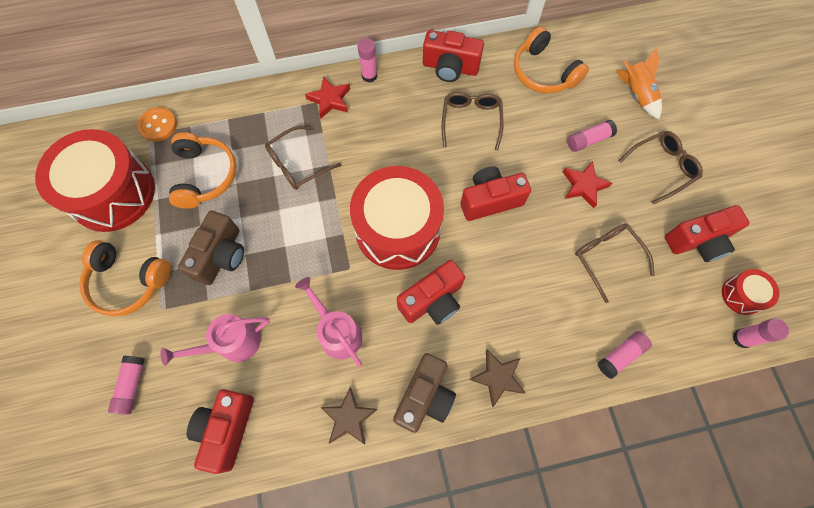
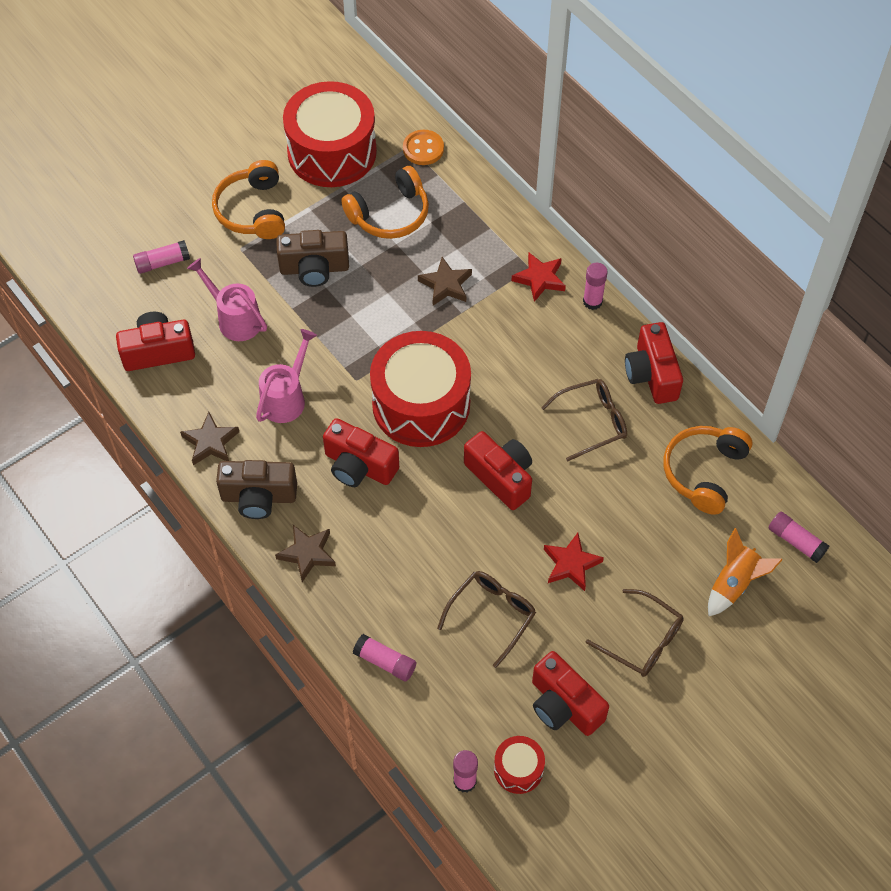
camera: 65 degrees right, 10 degrees down
(297, 164) = (446, 285): brown glasses -> brown star
(588, 140) = (635, 550): pink glue stick -> pink glue stick (796, 541)

